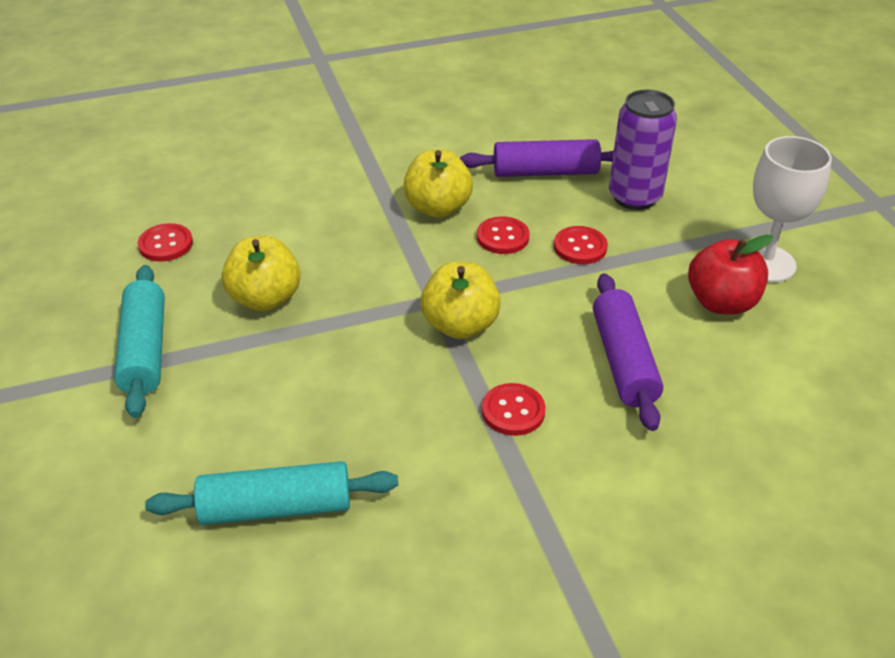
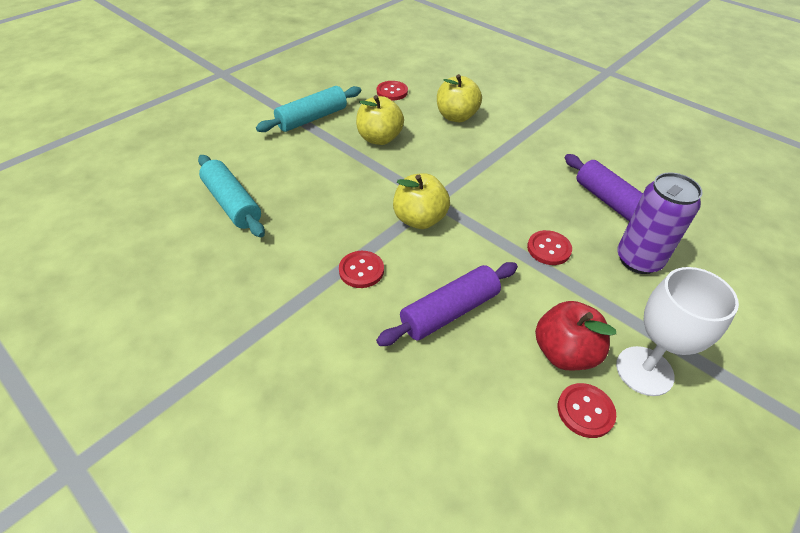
camera: 60 degrees right, 5 degrees up
(438, 208) = (519, 170): yellow apple -> yellow apple (456, 116)
(502, 237) = (520, 208): red button -> red button (585, 411)

